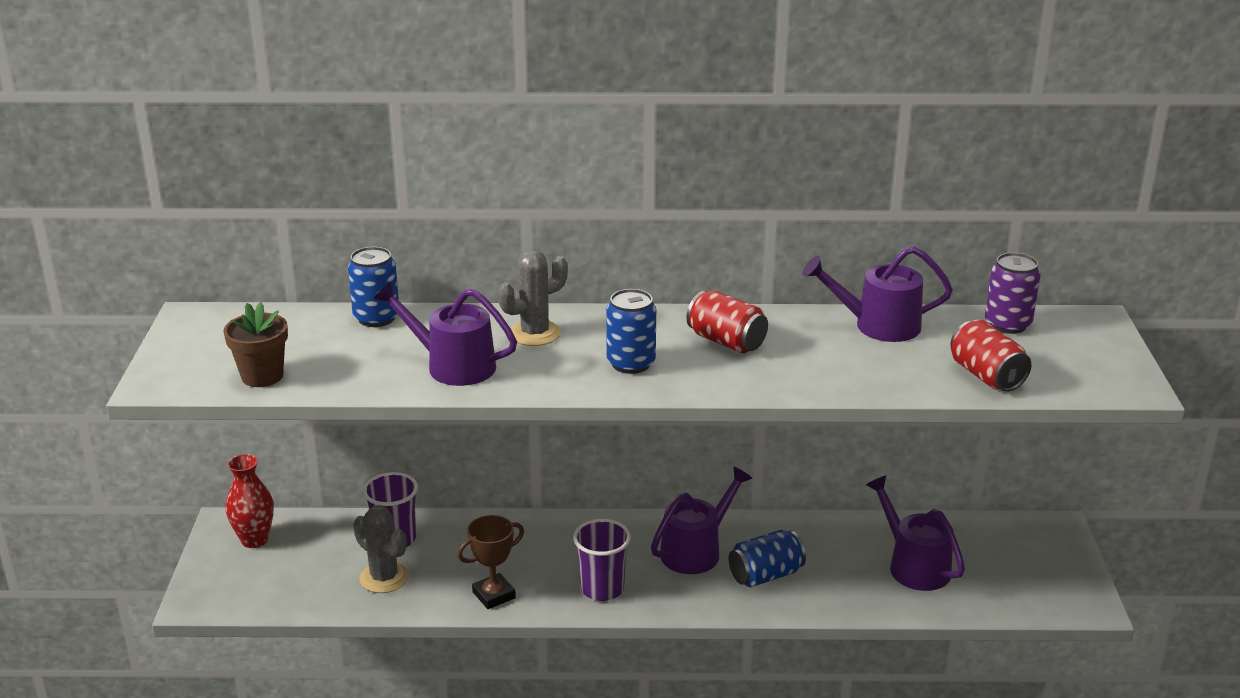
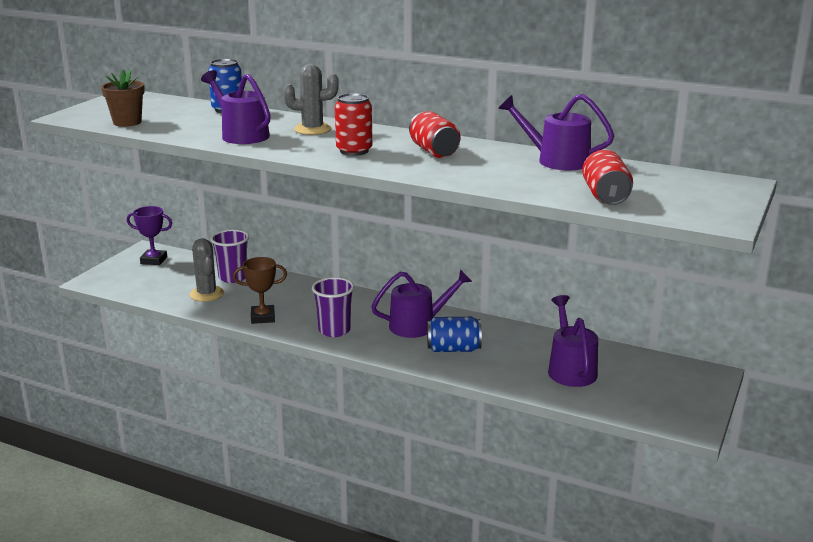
camera: 25 degrees right, 5 degrees down
(254, 540) = (154, 260): red vase -> purple trophy
(631, 363) = (354, 151): blue can -> red can
(1007, 324) = (661, 175): purple can -> none

